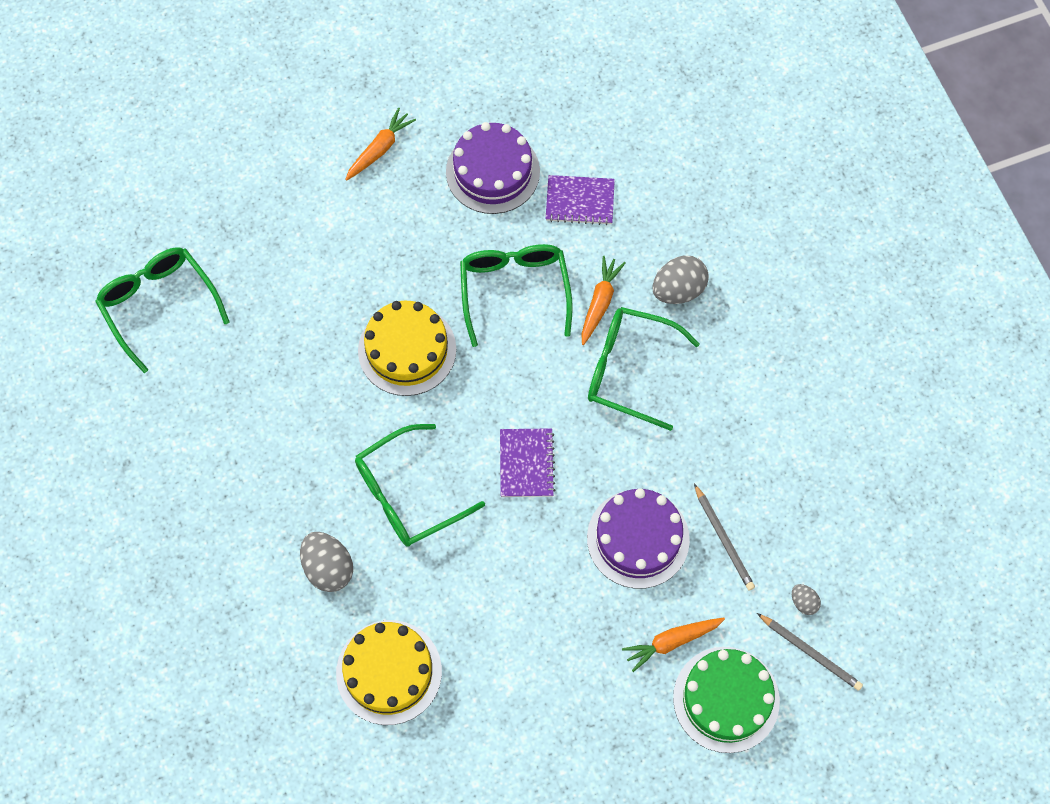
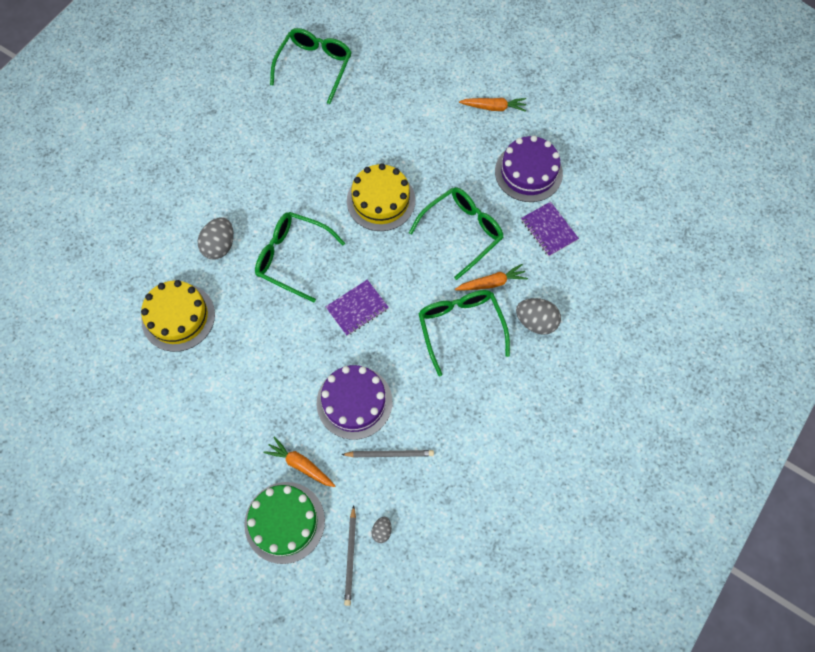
camera: 55 degrees right, 0 degrees up
(724, 539) = (390, 454): grey pencil -> grey pencil turned 120 degrees counterclockwise

